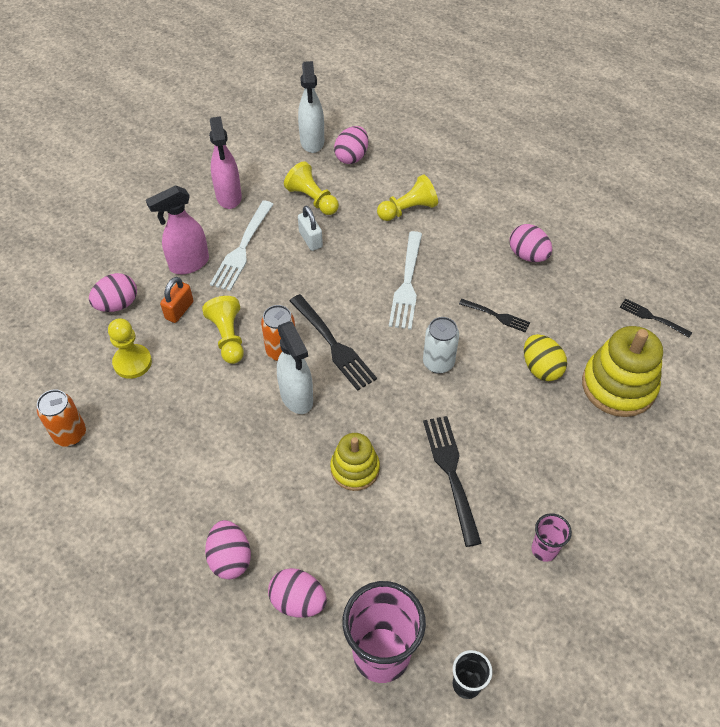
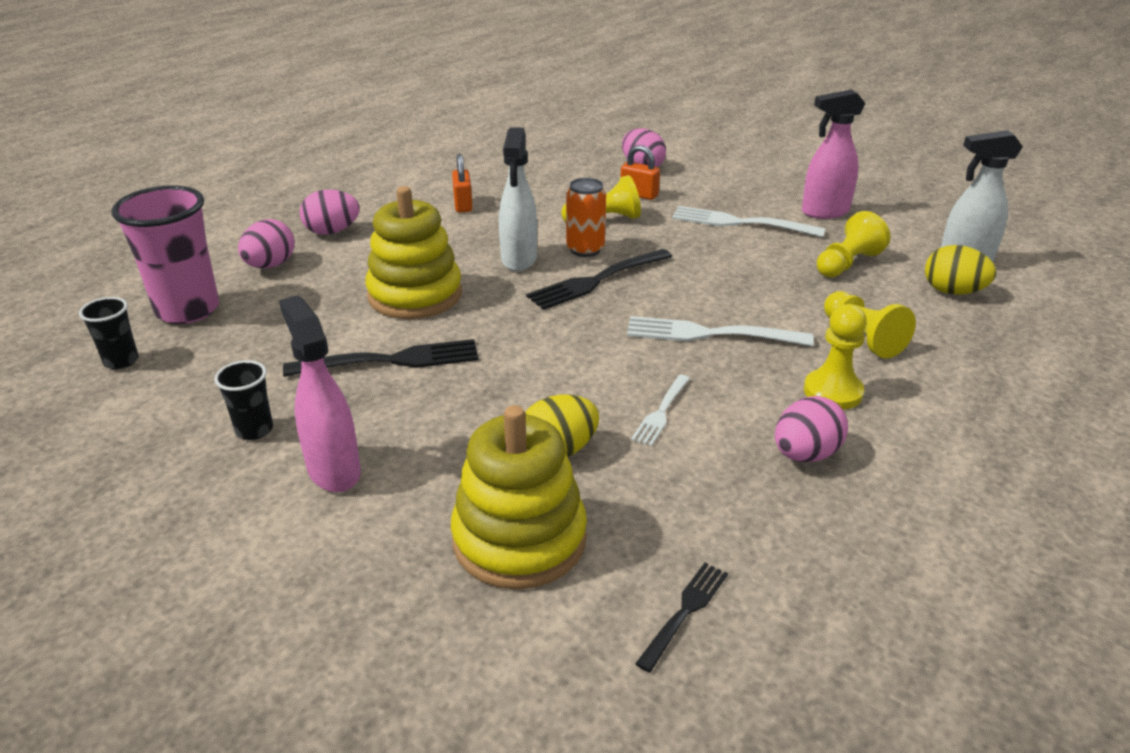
camera: 90 degrees right, 20 degrees down
(70, 434) = (486, 159): orange can -> none
(132, 362) = (568, 177): yellow pawn -> yellow pawn (833, 392)
(182, 447) = (463, 205): none -> orange padlock
(188, 264) = (707, 196): pink spray bottle -> pink spray bottle (333, 470)
(297, 397) = (519, 260): white spray bottle -> white spray bottle turned 60 degrees counterclockwise
(310, 239) = (771, 264): white padlock -> none
(351, 157) = (952, 292): pink egg -> yellow egg
(355, 469) = (415, 295): yellow stacking toy -> yellow stacking toy, size x1.60
(438, 363) = (568, 356): white can -> none
(496, 316) = (661, 411): black fork -> white fork
(544, 549) = (254, 430): pink cup -> black cup

